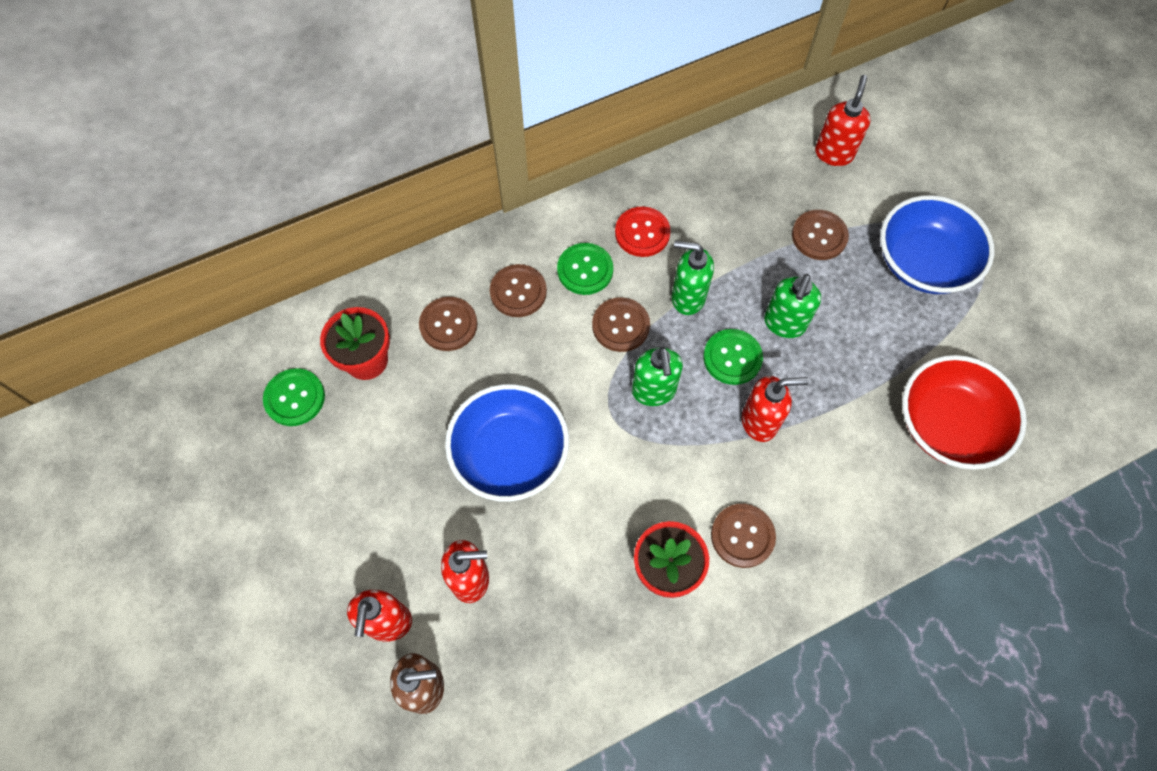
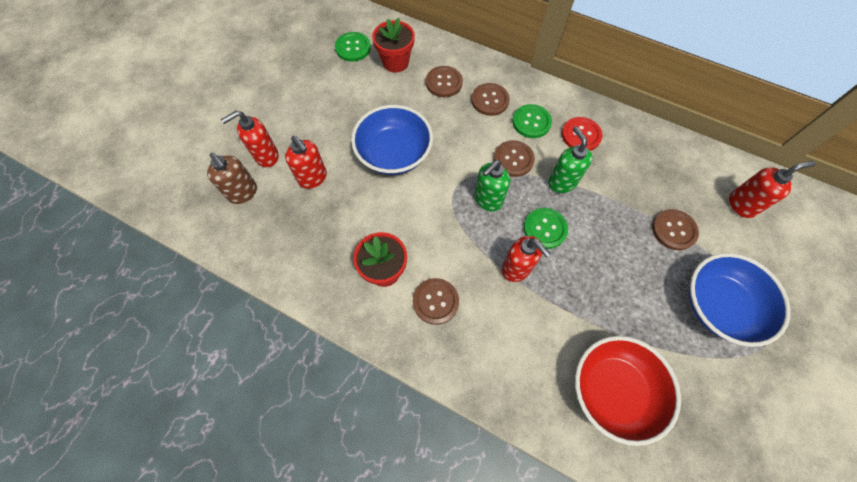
camera: 55 degrees right, 0 degrees up
(784, 324) = (593, 245): green soap dispenser -> none

